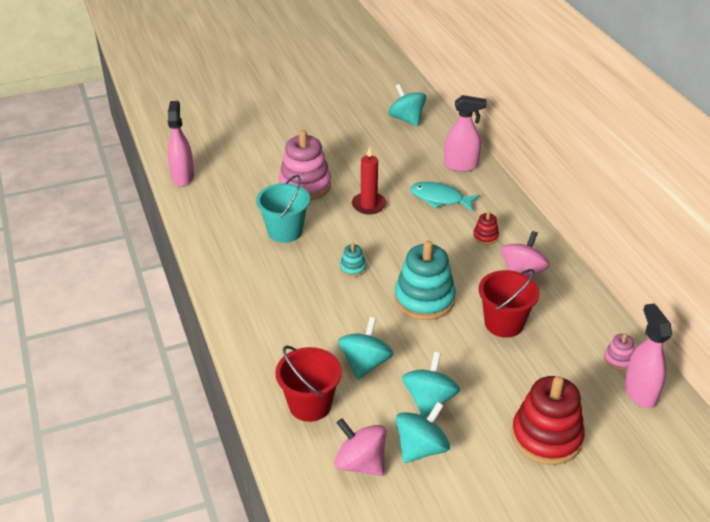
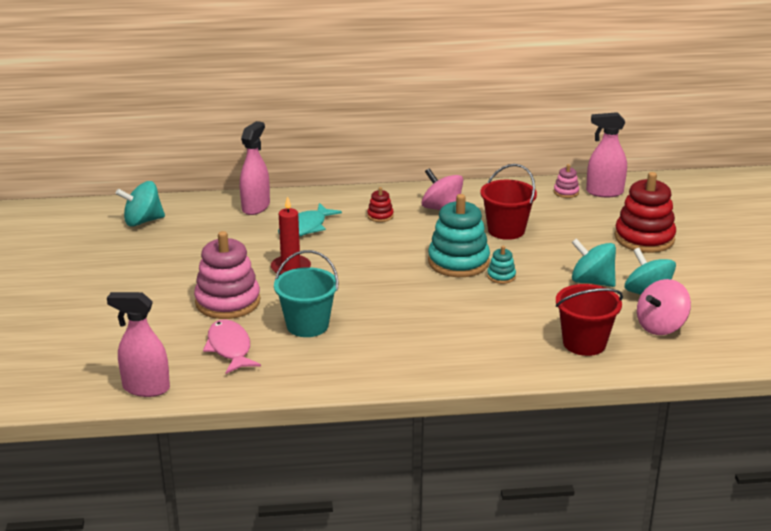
camera: 75 degrees left, 10 degrees down
(242, 201) = (230, 348): none -> pink fish
(353, 268) = (394, 293): turquoise stacking toy -> turquoise stacking toy (501, 276)
(365, 363) = (536, 306): turquoise spinning top -> none

